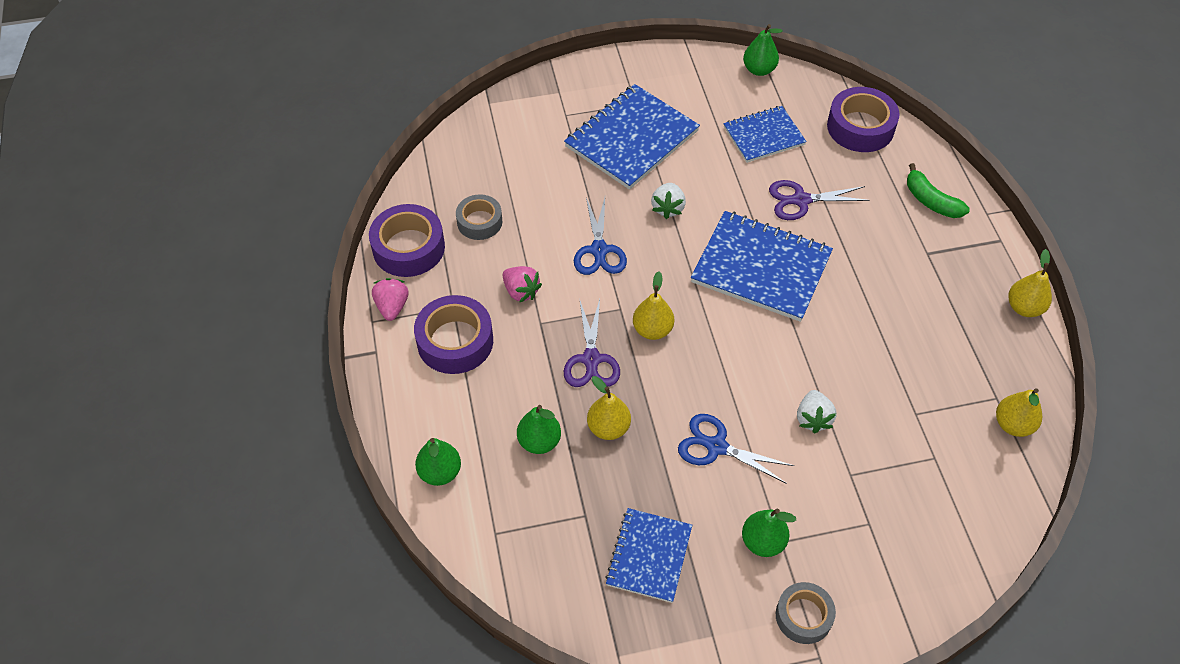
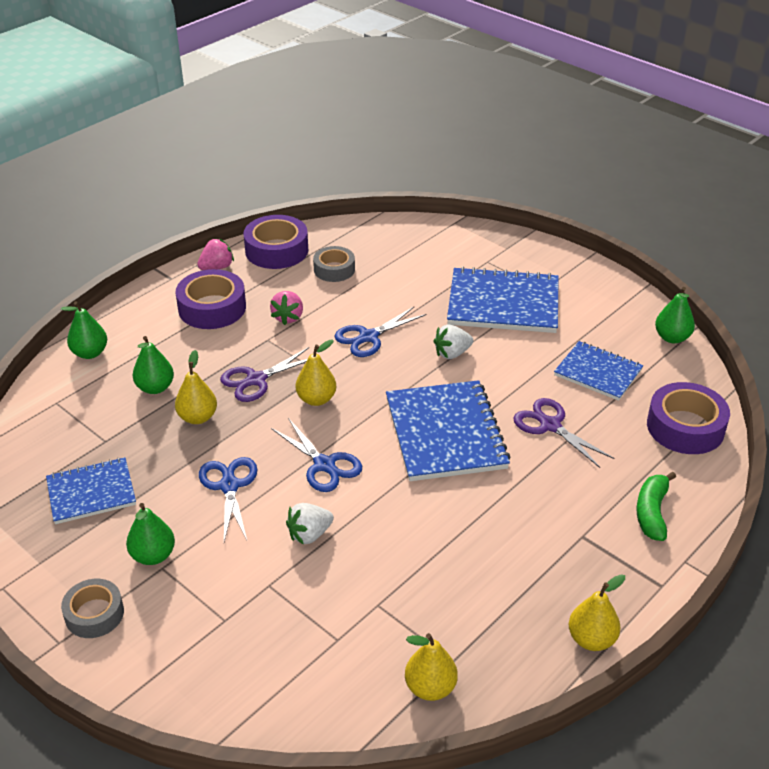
camera: 55 degrees right, 15 degrees down
(739, 367) = (324, 465): none -> blue scissors

